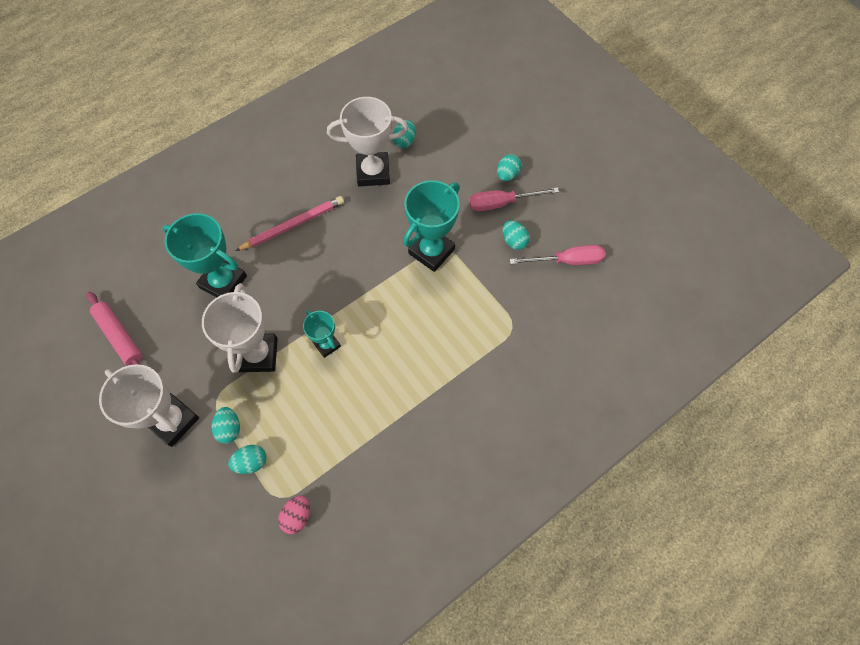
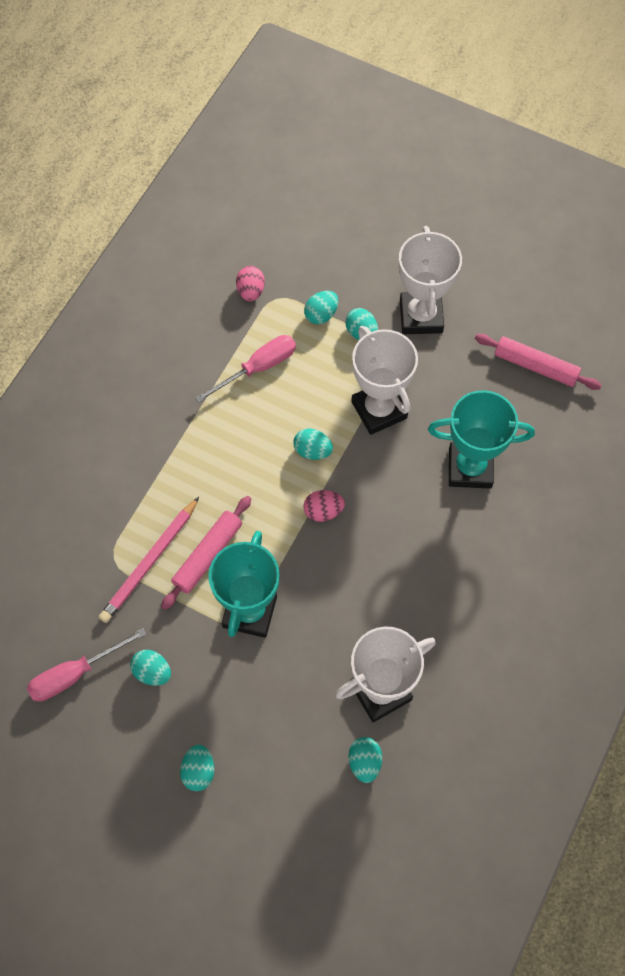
camera: 155 degrees right, 0 degrees up
(173, 421) = (421, 316): white trophy -> white trophy turned 75 degrees clockwise
(293, 225) = (436, 571): pink pencil -> pink pencil (150, 562)
(327, 344) = (312, 451): turquoise trophy -> turquoise egg
(345, 296) = (323, 511): none -> pink egg
(442, 301) = (208, 555): none -> pink rolling pin
(501, 203) = (189, 721): pink screwdriver -> pink screwdriver (258, 368)

